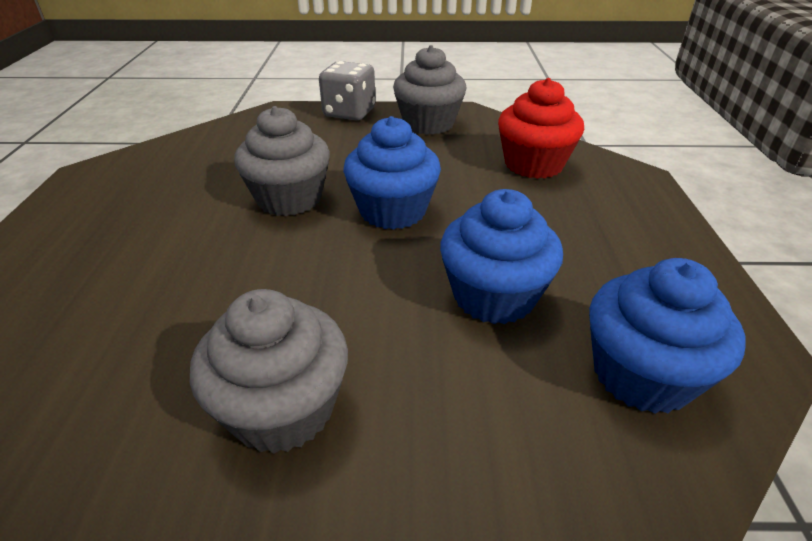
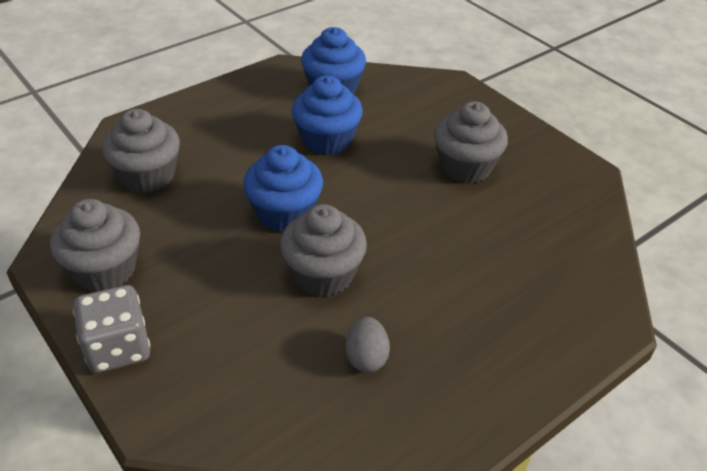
camera: 130 degrees left, 5 degrees up
(188, 182) = (366, 357): none -> grey egg
(533, 164) = (147, 176): red cupcake -> grey cupcake

